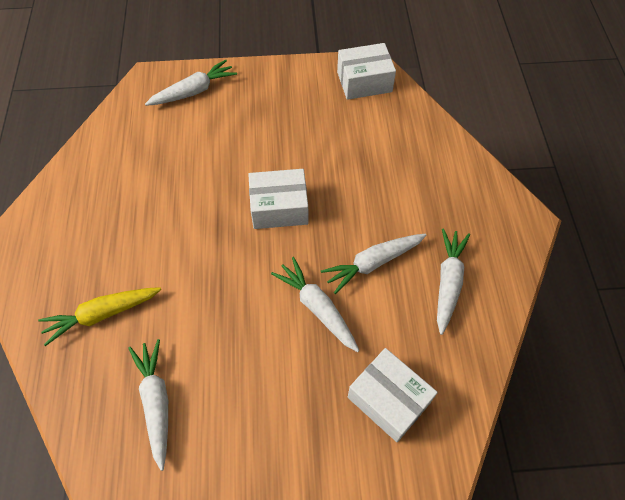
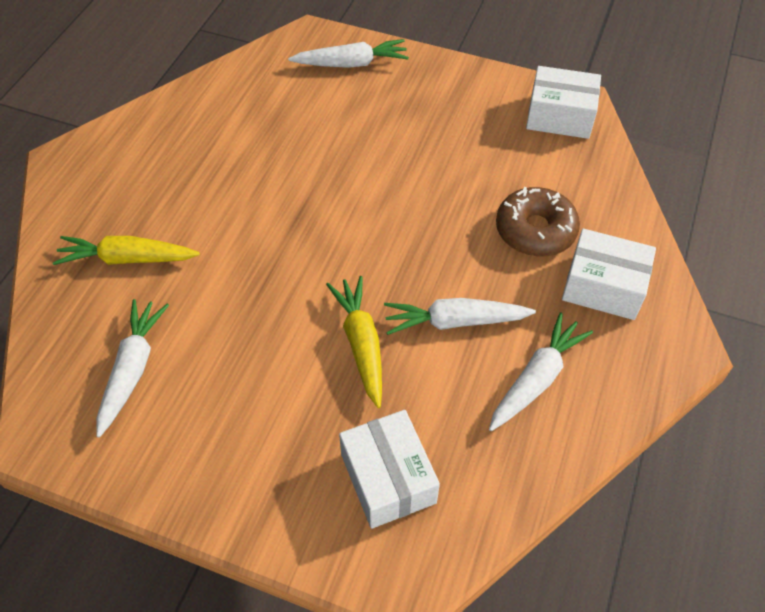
camera: 25 degrees right, 5 degrees down
(279, 208) = (378, 220): white box -> white box (603, 287)
(317, 308) = (361, 344): white carrot -> yellow carrot
(392, 173) = (535, 230): none -> brown donut

